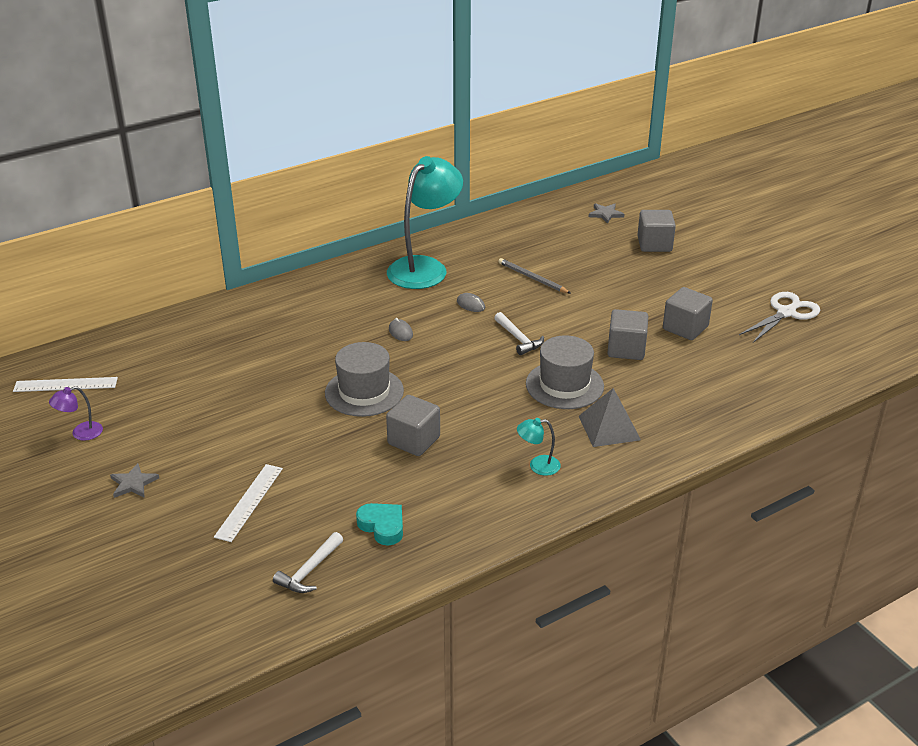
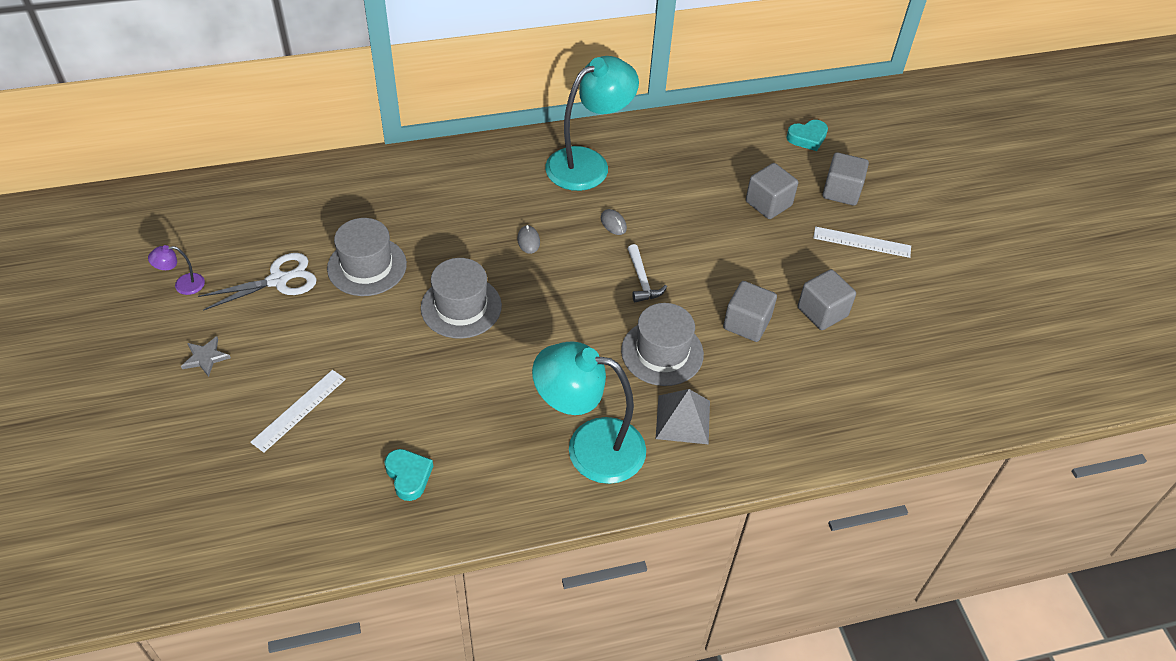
camera: 15 degrees right, 15 degrees up
(65, 384) = (192, 223): white ruler -> white ruler (862, 242)
(258, 381) = (367, 266): none -> grey hat
(309, 571) = (320, 508): white hammer -> none
(414, 440) = (483, 380): grey cube -> grey cube (768, 203)
(532, 278) = (691, 205): grey pencil -> none
(538, 466) = (589, 446): turquoise lamp -> turquoise lamp, size x2.44
(605, 214) = (807, 138): grey star -> turquoise heart
(786, 313) = (942, 320): white scissors -> white scissors (278, 280)

